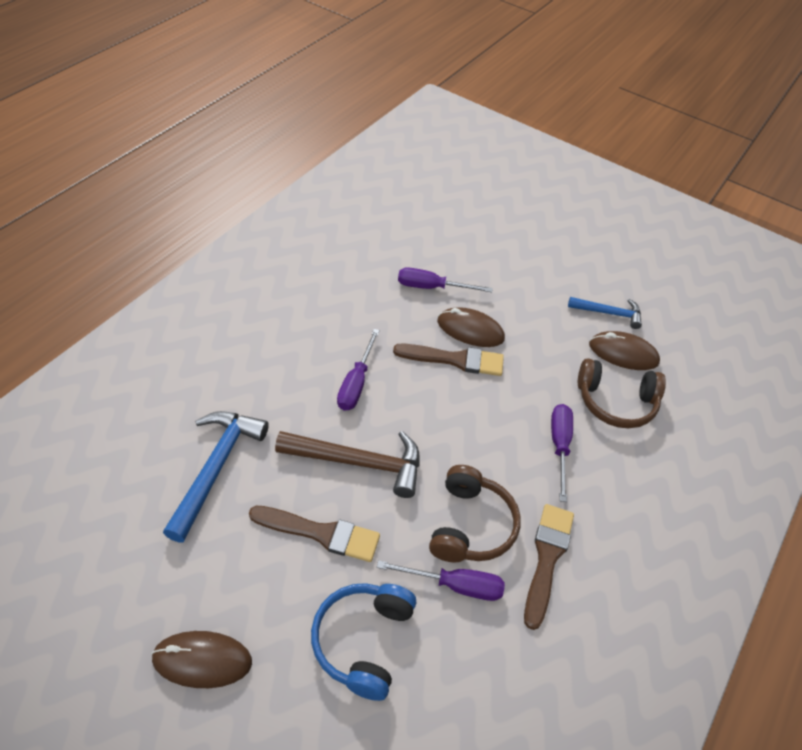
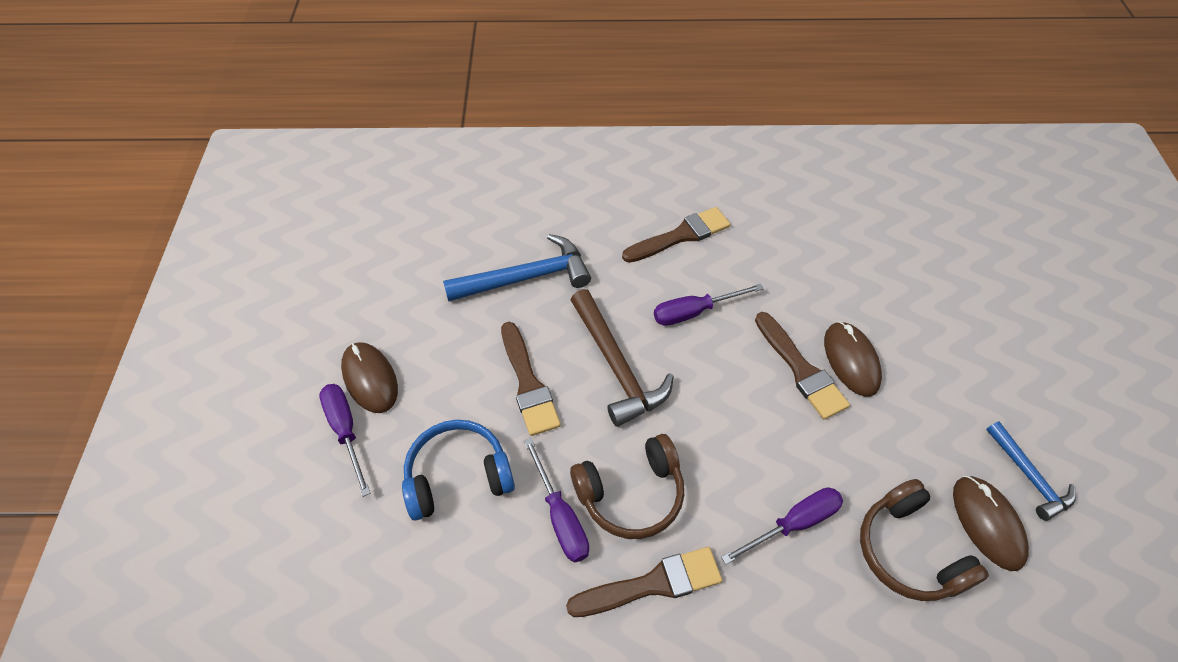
camera: 60 degrees right, 5 degrees up
(281, 343) = (680, 236): none -> brown brush
(431, 287) = (866, 297): purple screwdriver -> purple screwdriver (346, 431)

